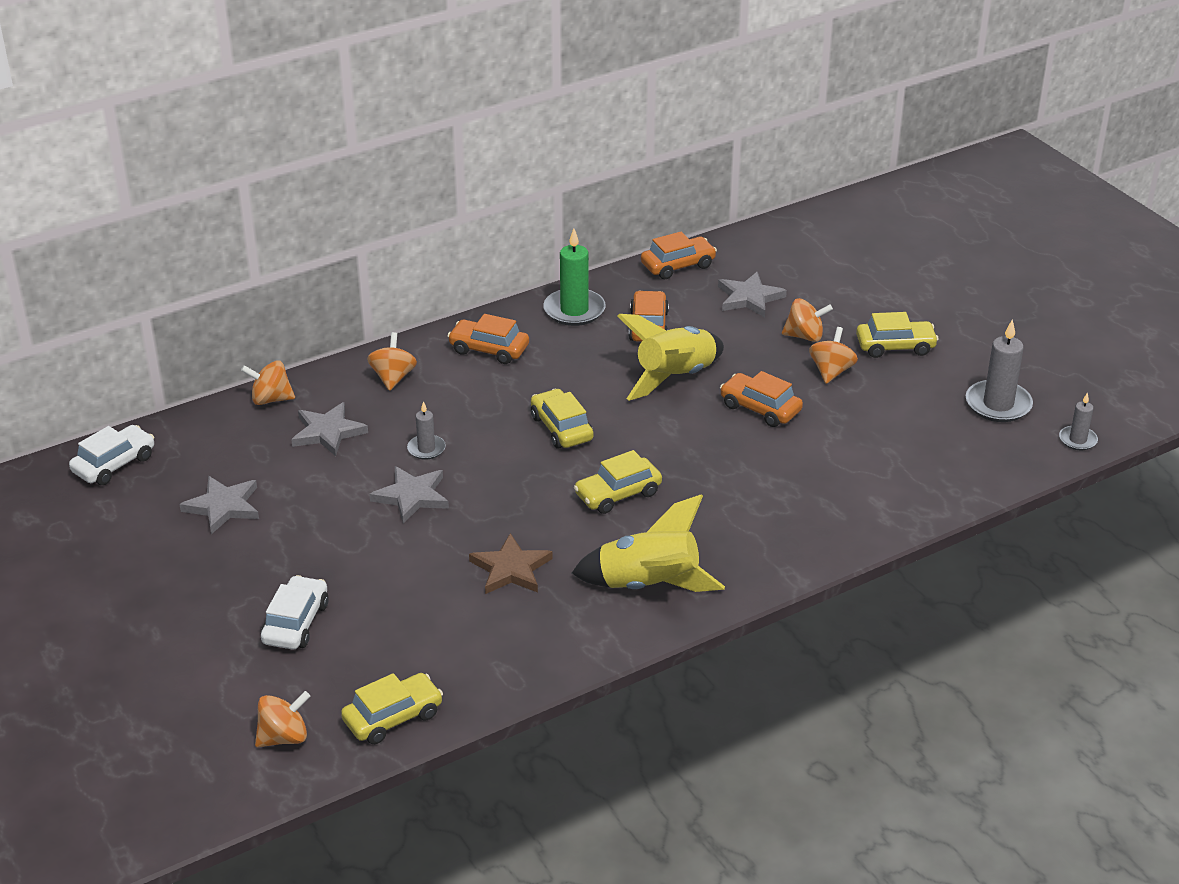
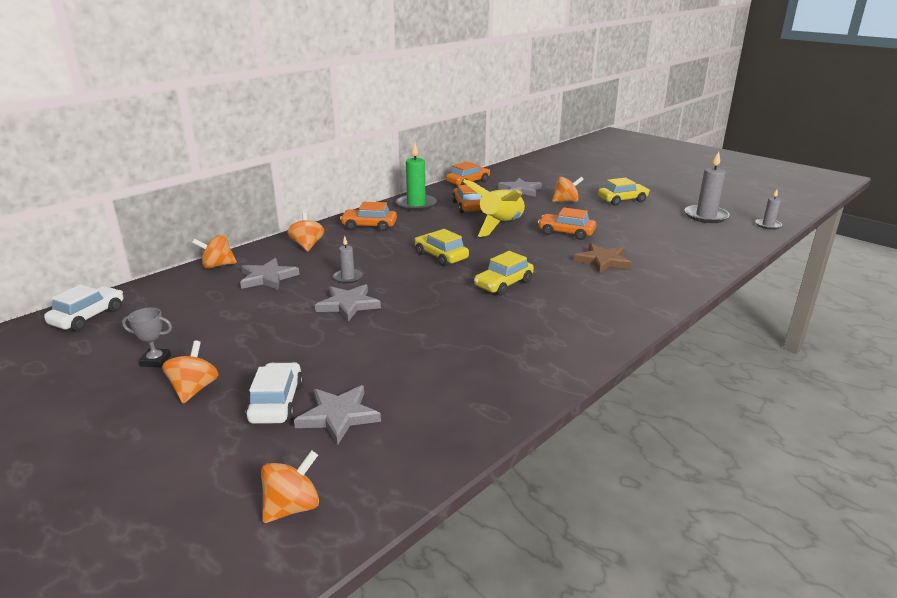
camera: 15 degrees left, 10 degrees down
(182, 544) = (155, 361): none -> grey trophy
(223, 507) = (190, 331): grey star -> grey star (338, 416)
(393, 717) = (400, 466): yellow car -> none
(511, 569) = (450, 337): brown star -> brown star (602, 261)
(649, 585) = (564, 332): yellow rocket -> none
(831, 371) = (595, 213): orange spinning top -> orange spinning top (194, 389)

